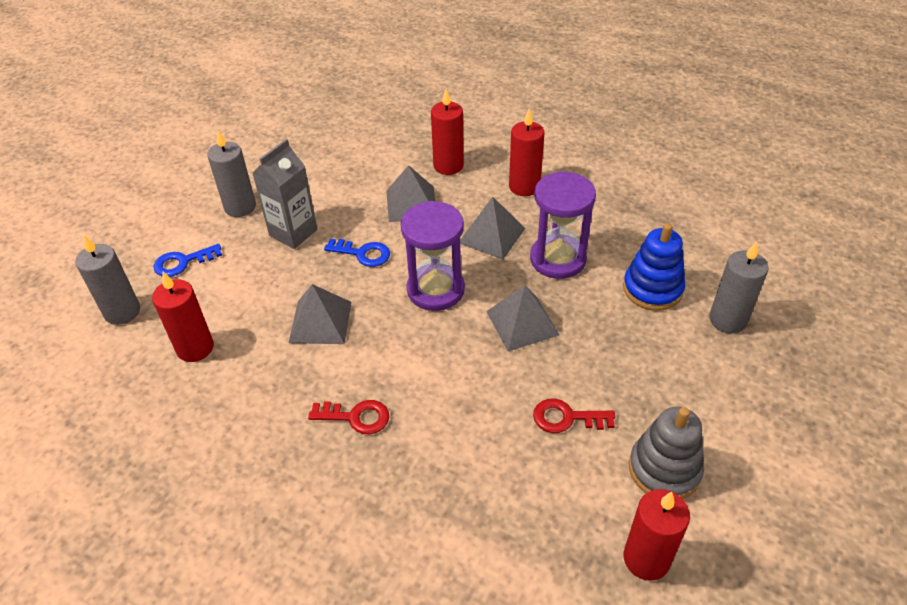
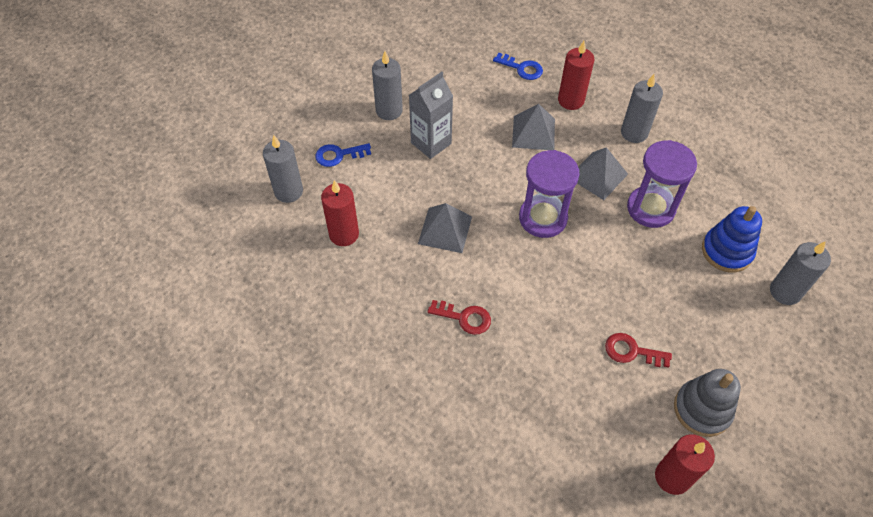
camera: 10 degrees right, 10 degrees up
(363, 253) = (487, 173): blue key -> blue key (522, 68)
(522, 323) = (610, 262): grey pyramid -> none
(524, 187) = (634, 133): red candle -> grey candle

